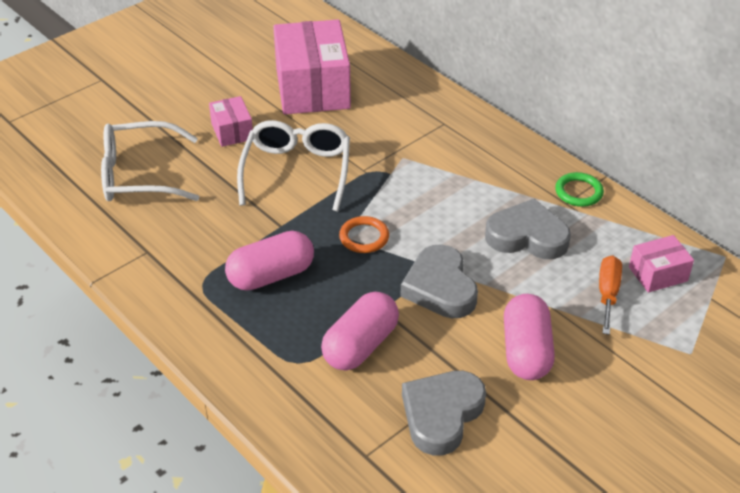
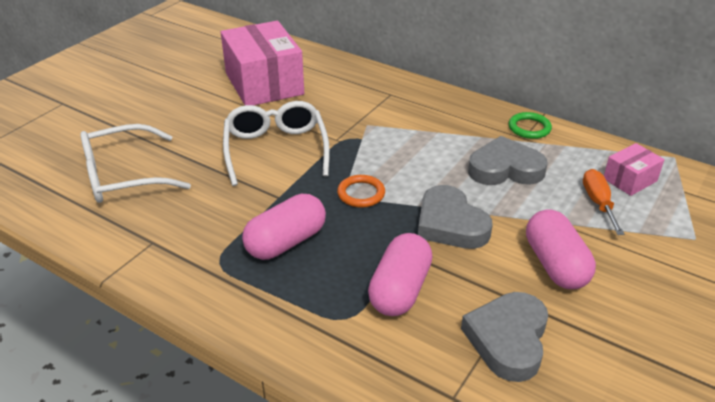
camera: 15 degrees left, 5 degrees down
(232, 131) = (202, 127): pink box -> none

